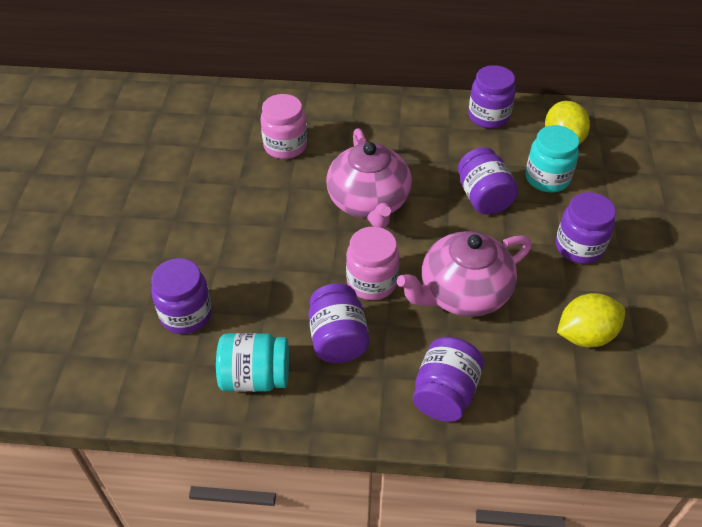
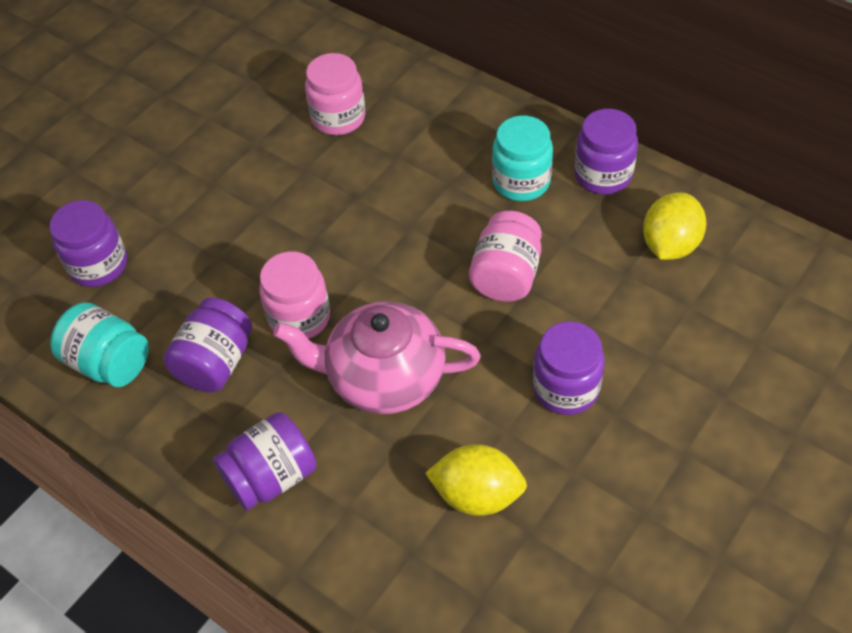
camera: 35 degrees right, 5 degrees up
(369, 202) = (372, 224): pink teapot -> none
(483, 197) = (506, 275): purple jar -> pink jar
(547, 178) = (605, 285): turquoise jar -> turquoise jar (521, 182)

